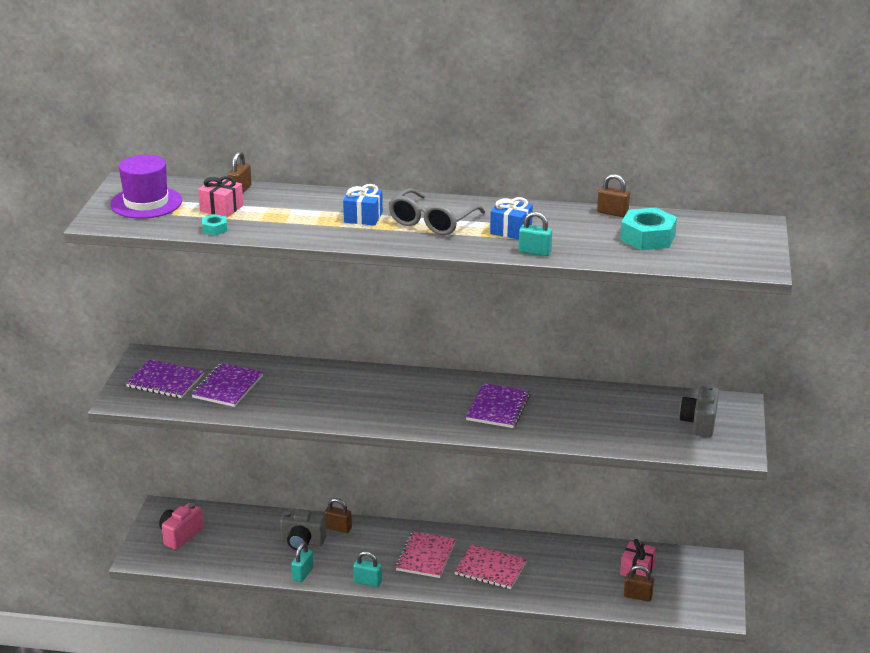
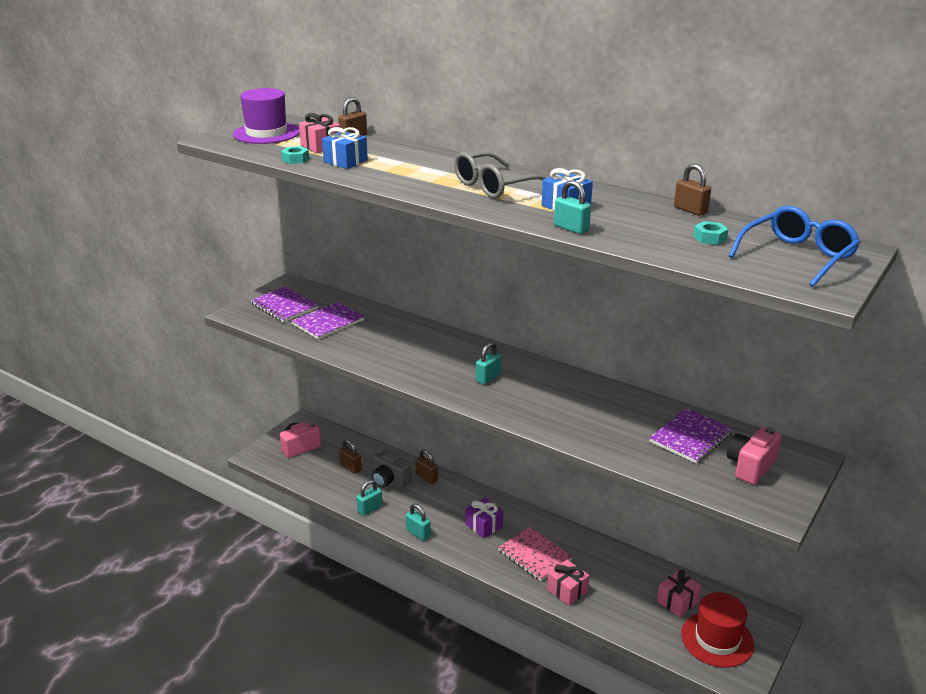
camera: 25 degrees right, 0 degrees up
(363, 217) = (434, 172): blue gift -> blue gift (345, 161)
(426, 556) = (484, 525): pink notebook -> purple gift
(430, 403) = (488, 378): none -> turquoise padlock
(498, 407) = (548, 398): purple notebook -> purple notebook (690, 437)
(538, 590) = (567, 590): none -> pink gift
(638, 596) = (662, 630): brown padlock -> brown padlock (350, 467)
(647, 237) = (709, 238): turquoise nut -> turquoise nut, size x0.49
(685, 589) = (717, 639): none -> red hat
(699, 423) = (750, 467): grey camera -> pink camera
(722, 240) = (797, 256): none -> blue glasses

